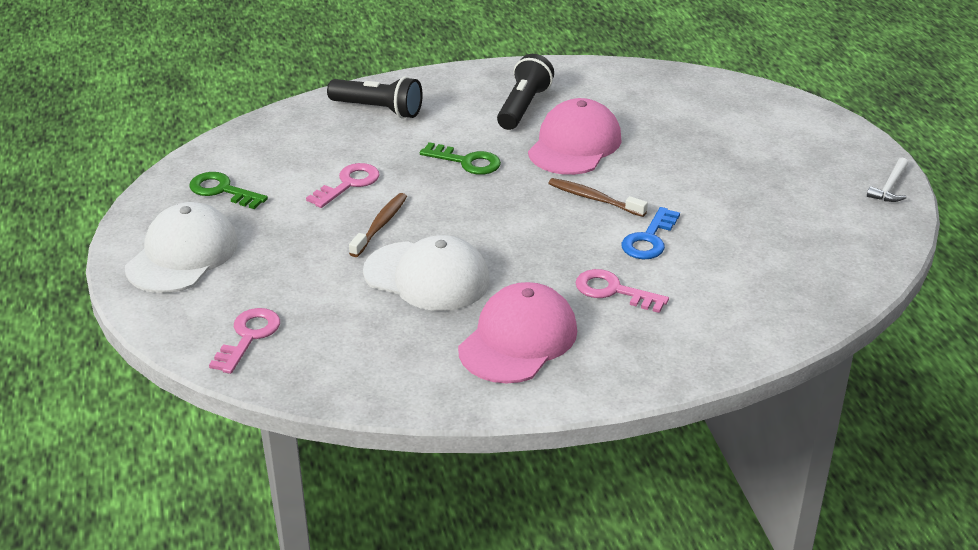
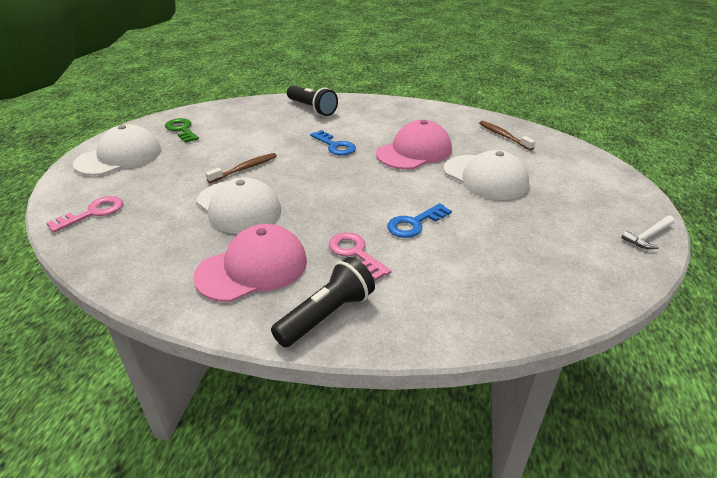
camera: 25 degrees right, 0 degrees up
(348, 184) = (252, 142): pink key -> none
(466, 162) = (335, 146): green key -> blue key
(523, 107) = (400, 124): black flashlight -> black flashlight (326, 315)
(594, 199) = (398, 187): brown toothbrush -> brown toothbrush (503, 136)
(684, 159) = (485, 177): none -> white cap

